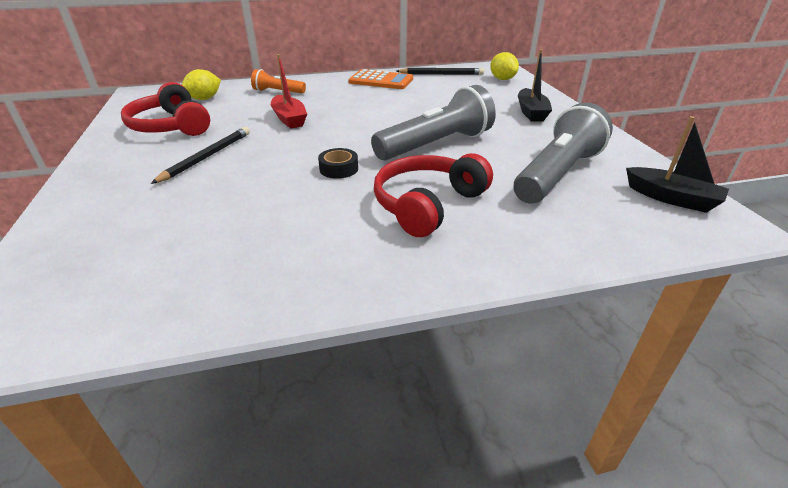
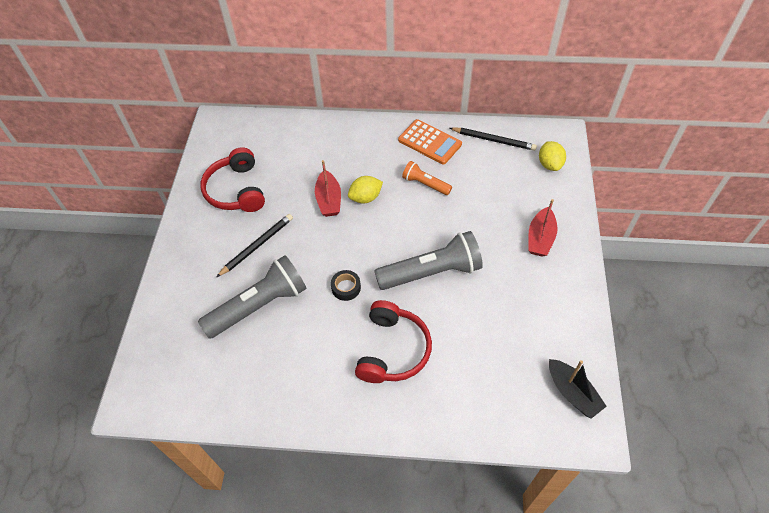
camera: 20 degrees right, 20 degrees up
(204, 99) = (267, 146): yellow lemon -> yellow lemon (365, 198)
(278, 92) = (331, 146): orange flashlight -> orange flashlight (425, 184)
(428, 204) = (392, 350): red headphones -> red headphones turned 135 degrees clockwise
(531, 112) = (540, 238): black boat -> red boat
(557, 174) = (505, 339): grey flashlight -> grey flashlight (259, 306)

